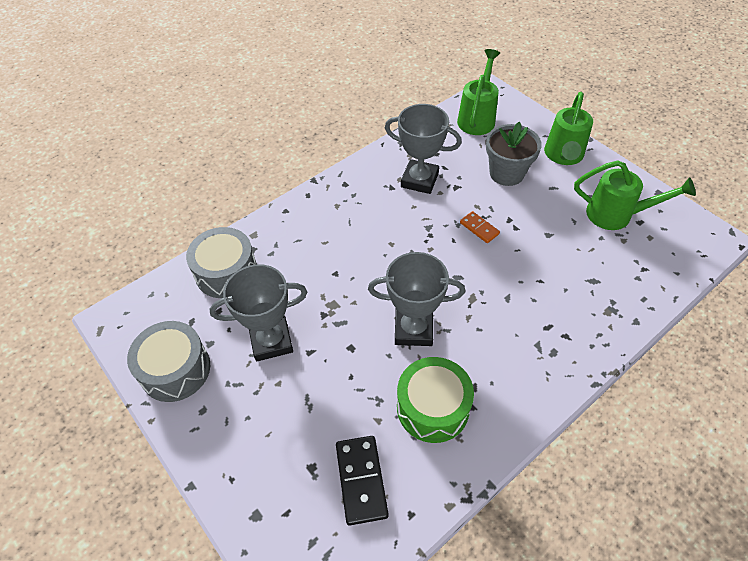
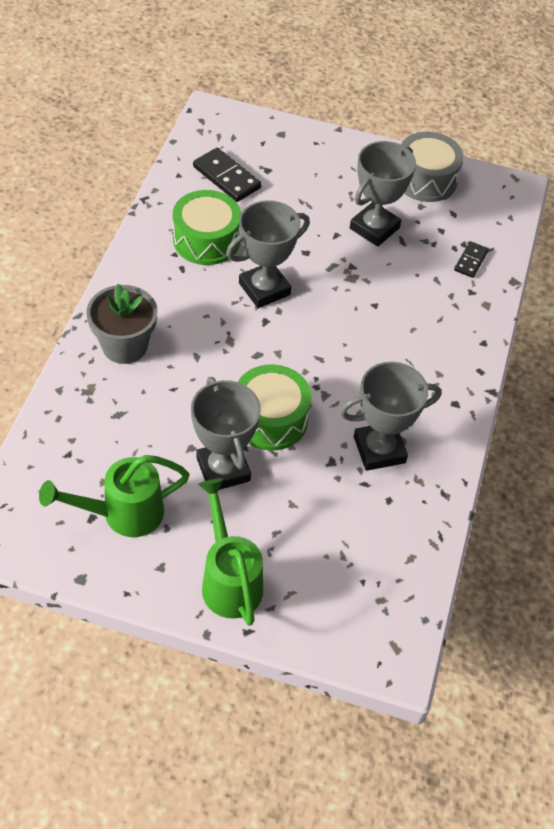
camera: 140 degrees right, 0 degrees up
(226, 272) = (470, 261): grey drum -> black domino
(477, 118) = (381, 592): green watering can -> none
(479, 228) = (270, 419): orange domino -> green drum
(506, 173) = (285, 512): grey flower pot -> grey flower pot (124, 346)
(533, 212) = (223, 469): none -> grey trophy

